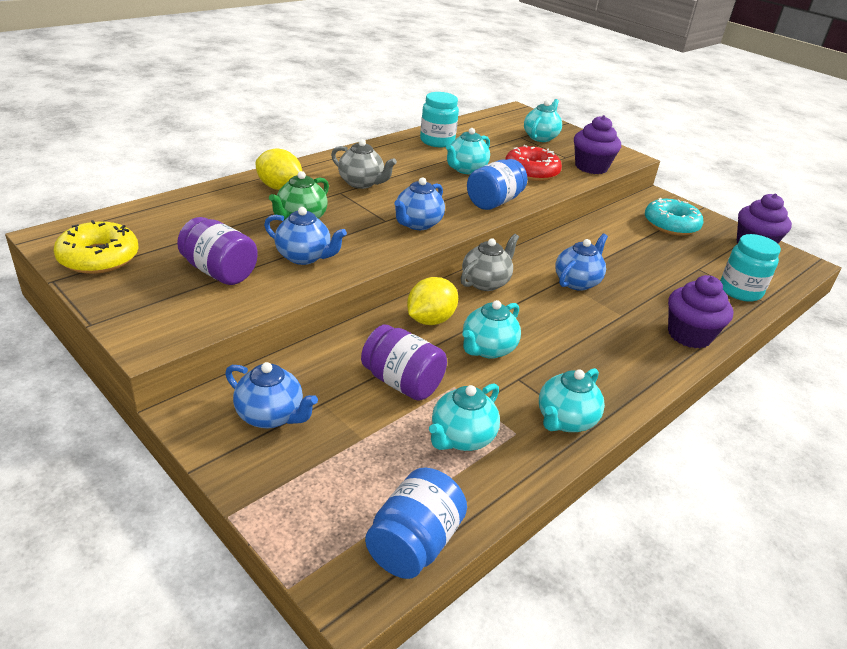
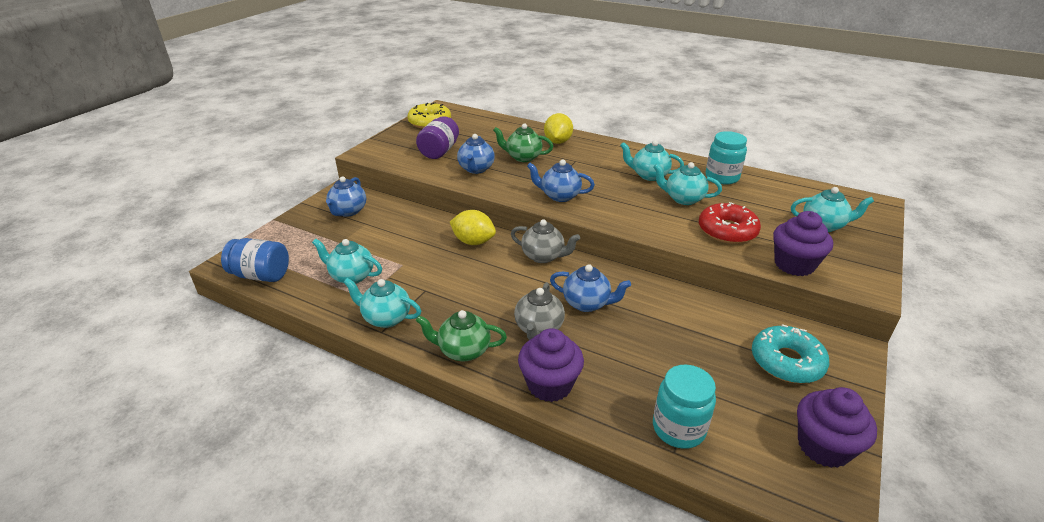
camera: 75 degrees right, 0 degrees up
(361, 183) = (599, 164): grey teapot -> grey teapot (538, 328)
(402, 382) = (397, 245): purple jar -> none
(487, 349) = (453, 271): turquoise teapot -> turquoise teapot (649, 175)
(494, 202) = (636, 221): blue jar -> none
(635, 374) = (463, 350): none -> green teapot

